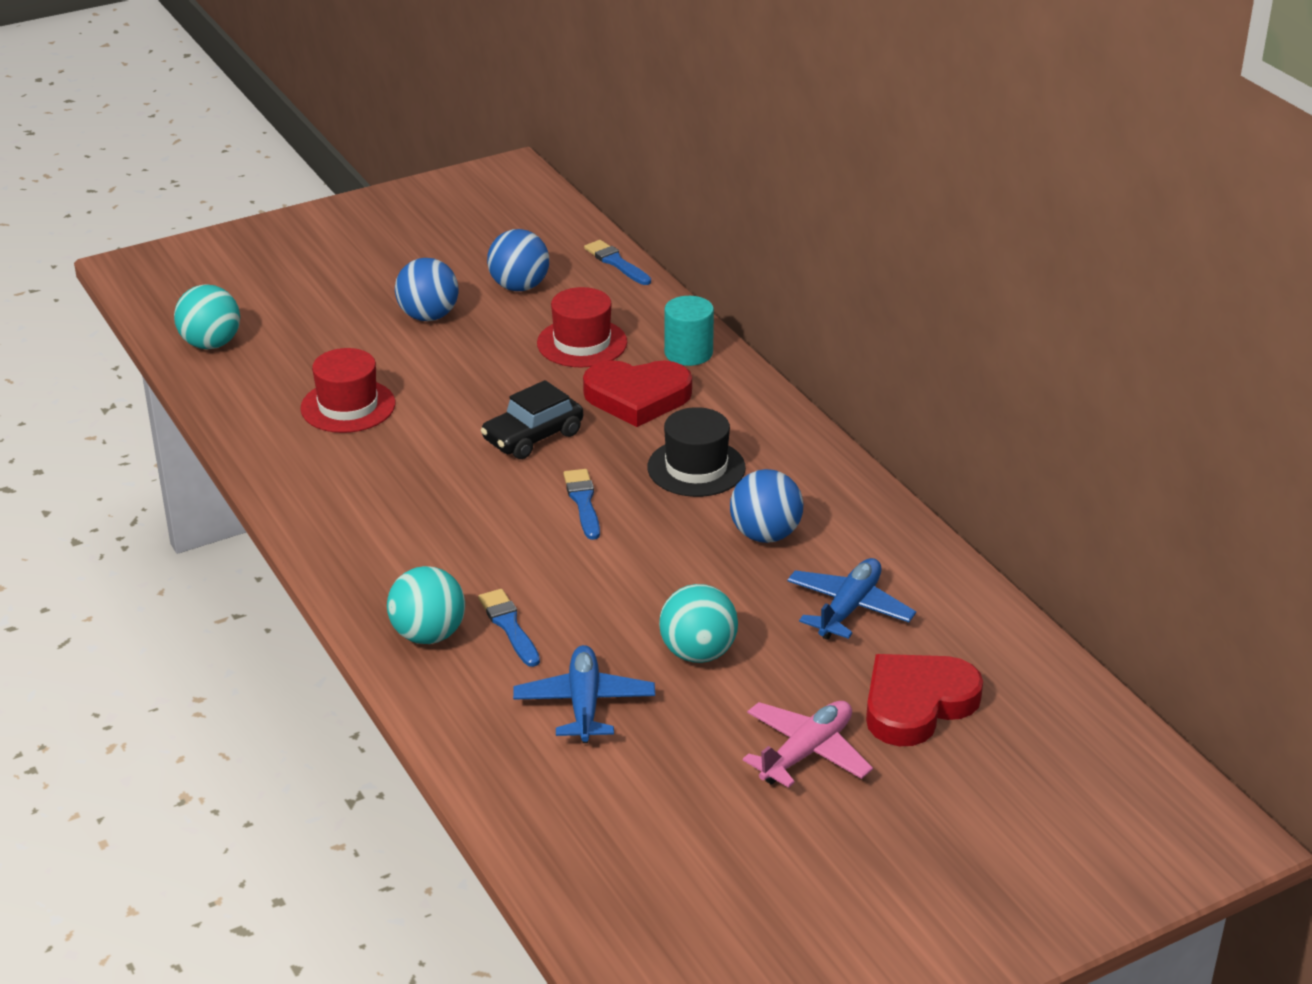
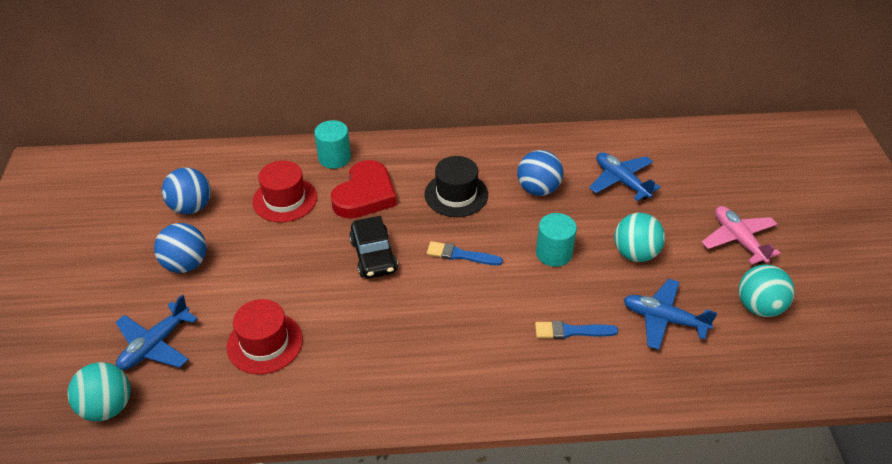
camera: 65 degrees left, 10 degrees up
(303, 340) = (155, 345): none -> blue plane
(428, 635) = (562, 376): turquoise ball -> turquoise ball (759, 307)
(616, 262) = (205, 154): blue brush -> none
(643, 579) = (554, 253): none -> turquoise cylinder
(917, 704) = (712, 186): red heart -> none

